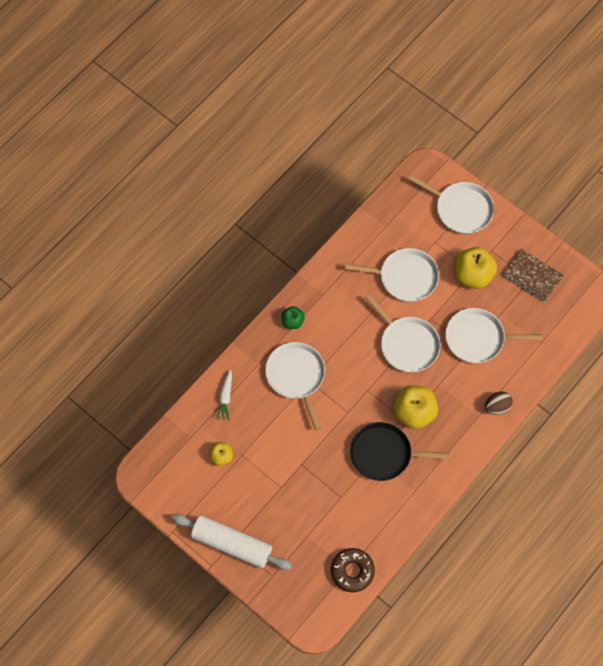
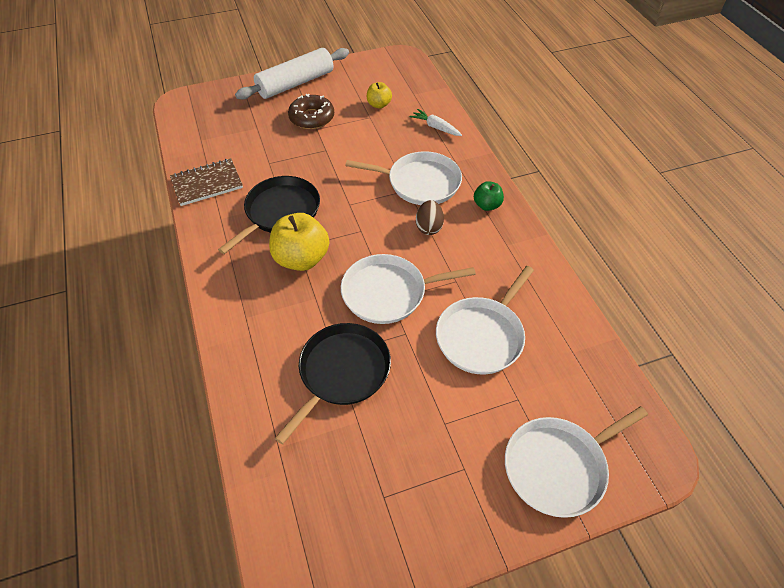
camera: 120 degrees right, 15 degrees down
(352, 571) = (196, 142): brown donut -> brown donut (312, 118)
(473, 275) = (438, 419): yellow apple -> none
(478, 338) = (341, 372): white pan -> black pan
(497, 407) = (239, 343): brown egg -> brown egg (429, 227)
(532, 276) = (387, 505): brown notebook -> brown notebook (207, 183)

